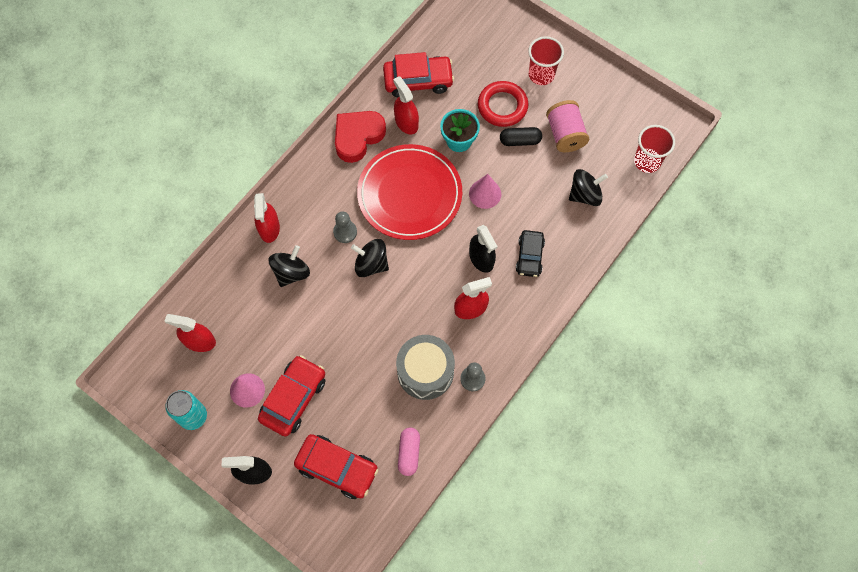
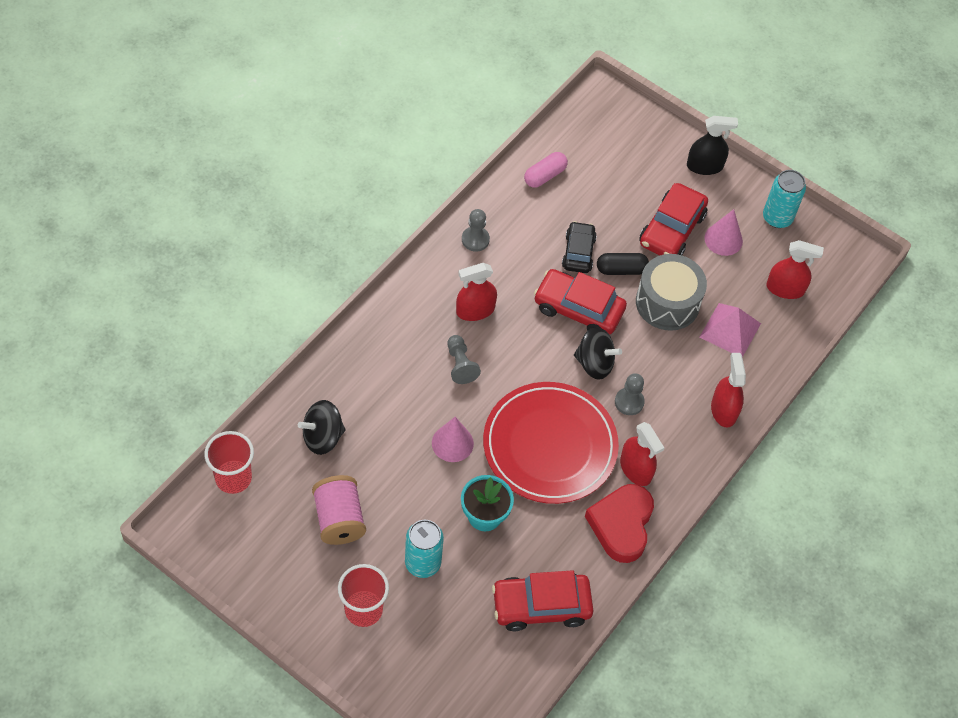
camera: 175 degrees right, 10 degrees down
(254, 299) = (730, 330): none -> pink pyramid
(291, 272) = (690, 357): black spinning top -> none
(337, 468) = (619, 166): red car -> red car (578, 309)
(358, 137) = (621, 525): red heart -> red heart turned 150 degrees clockwise
(406, 122) = (556, 544): red spray bottle -> red spray bottle (635, 469)
(409, 453) = (545, 176): pink capsule -> pink capsule turned 45 degrees clockwise
(425, 372) = (528, 248): grey drum -> grey drum (667, 303)
(481, 258) = (460, 365): black spray bottle -> grey pawn
(502, 106) = (423, 563): red ring -> turquoise can
(520, 141) = (402, 512): black capsule -> black capsule (621, 269)
(529, 256) = (401, 365): black car -> black car (578, 252)

